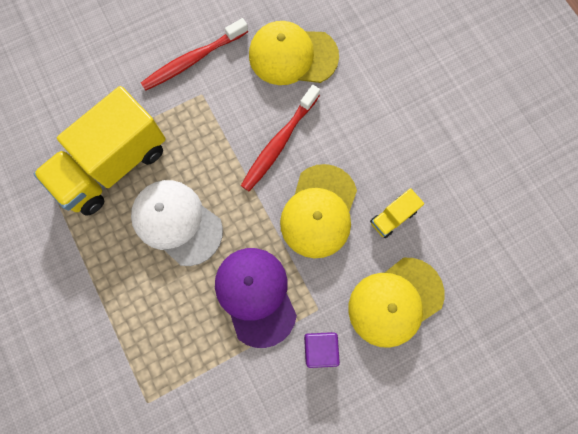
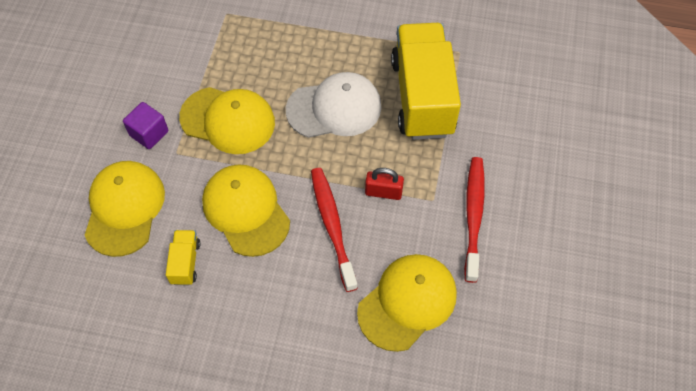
camera: 130 degrees right, 15 degrees down
(223, 130) = (383, 192): none -> red padlock
(255, 296) = (228, 120): purple cap -> yellow cap

